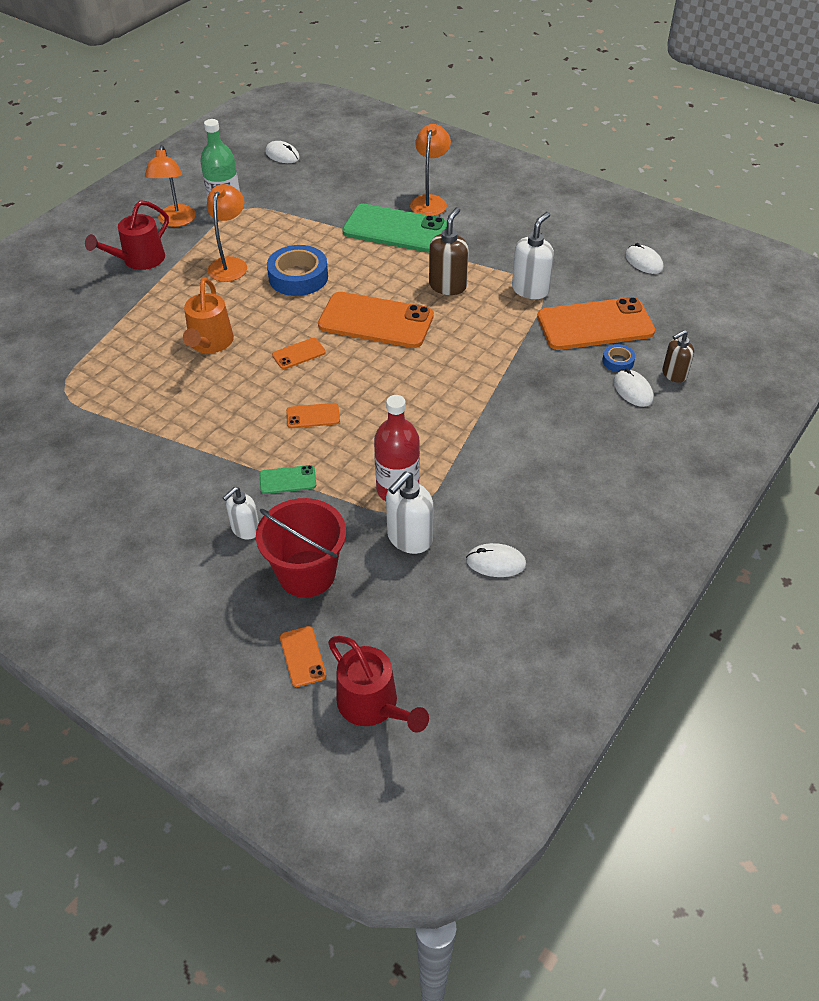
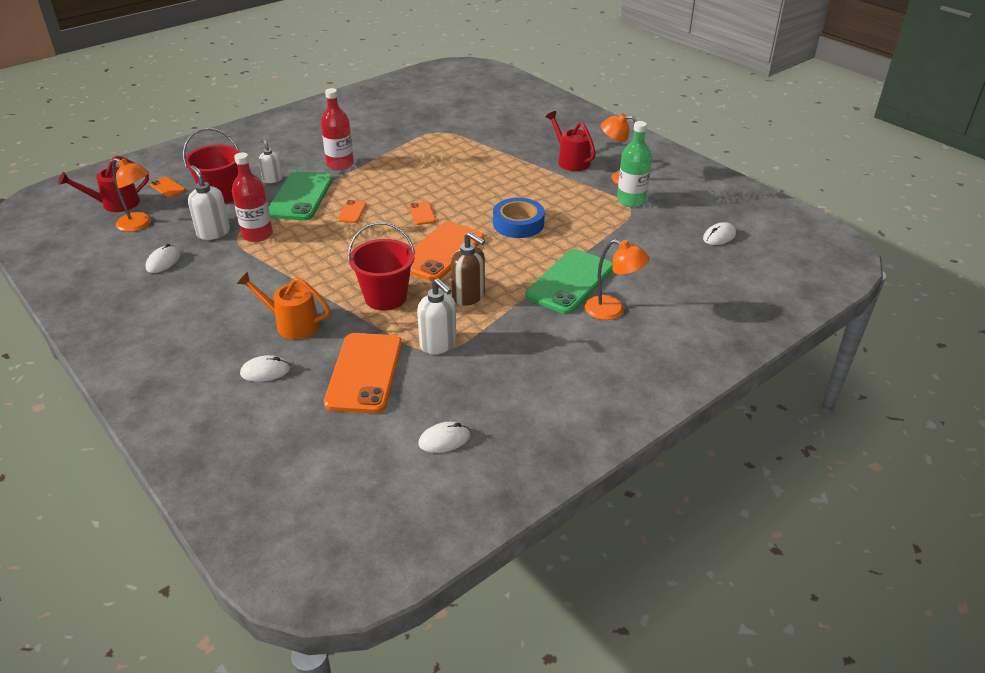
camera: 105 degrees right, 10 degrees down
(184, 467) = (340, 164): none -> red bottle
(210, 343) = (456, 181): orange watering can -> orange watering can (292, 324)
(230, 264) = (549, 196): orange lamp -> orange lamp (139, 224)
(288, 480) = (300, 196): green phone -> green phone, size x2.25
(302, 656) = (167, 187): orange phone -> orange phone turned 45 degrees clockwise
(476, 341) = (385, 297): none -> red bucket
(618, 361) = (307, 373): blue tape -> none
(674, 374) = (265, 404): brown soap dispenser -> none

